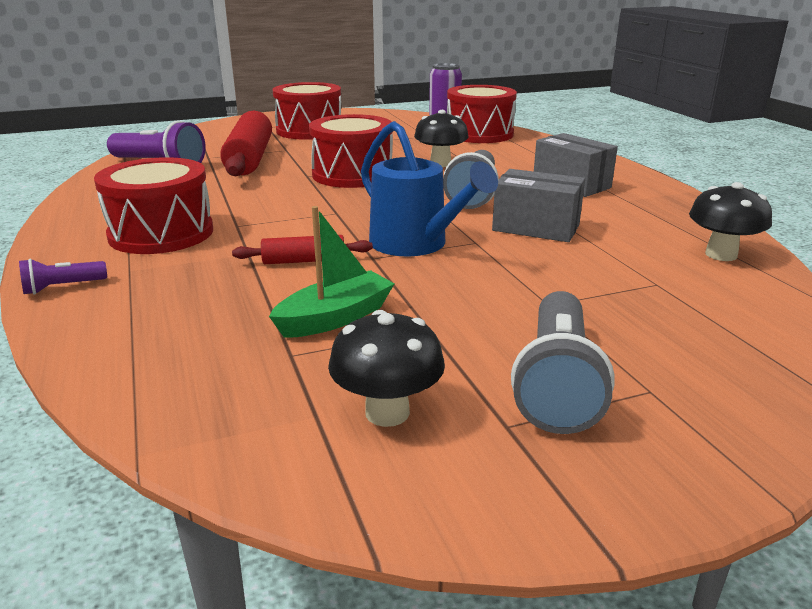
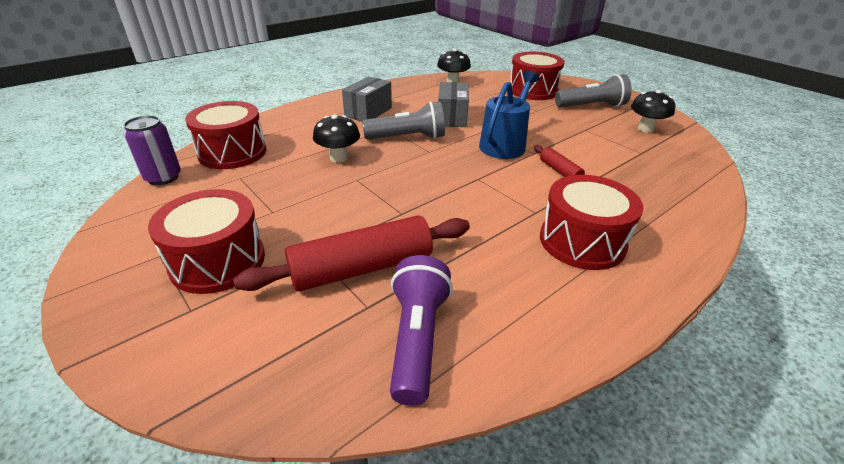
camera: 110 degrees left, 10 degrees up
(63, 287) = (689, 245): purple flashlight -> none
(335, 318) = (603, 149): green boat -> none
(352, 174) = (387, 191): red drum -> red drum (533, 90)

